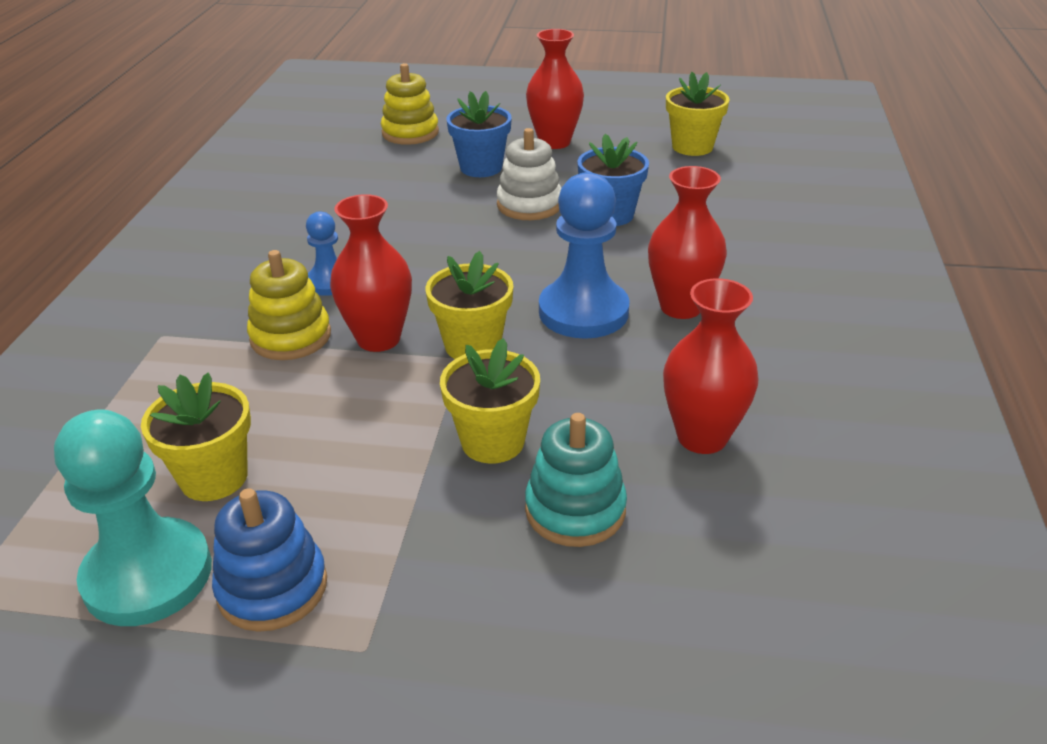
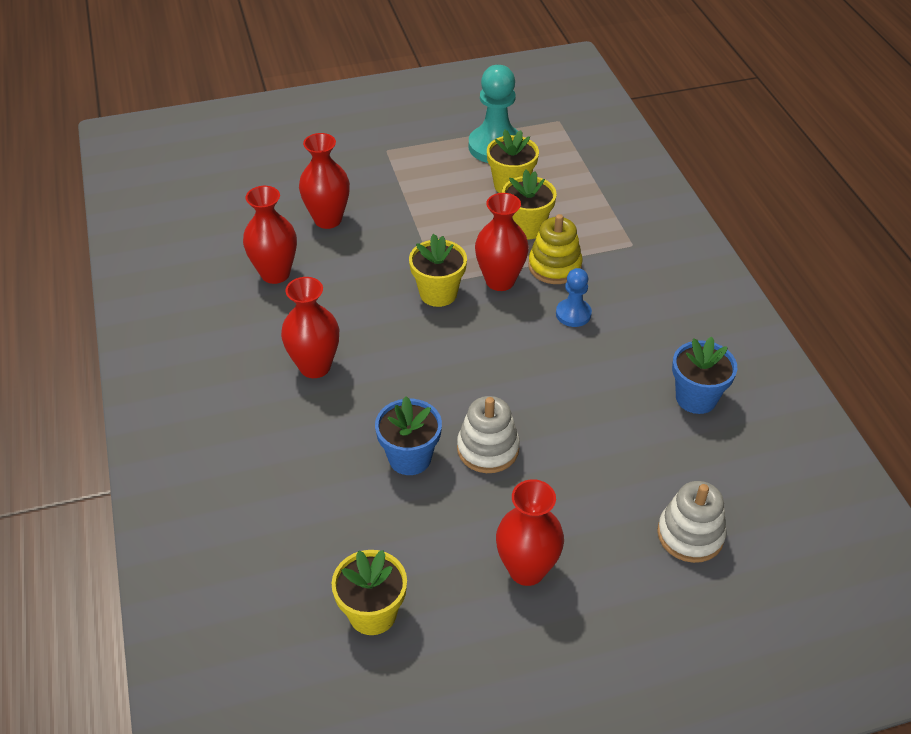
camera: 155 degrees right, 10 degrees up
(272, 587) = (440, 157): blue stacking toy -> none
(410, 133) = (690, 535): yellow stacking toy -> white stacking toy
(481, 168) = (569, 493): blue flower pot -> blue flower pot (696, 398)
(492, 441) = (387, 239): yellow flower pot -> yellow flower pot (526, 227)
(575, 510) = (328, 219): turquoise stacking toy -> red vase
(583, 312) = (381, 341): blue pawn -> none

